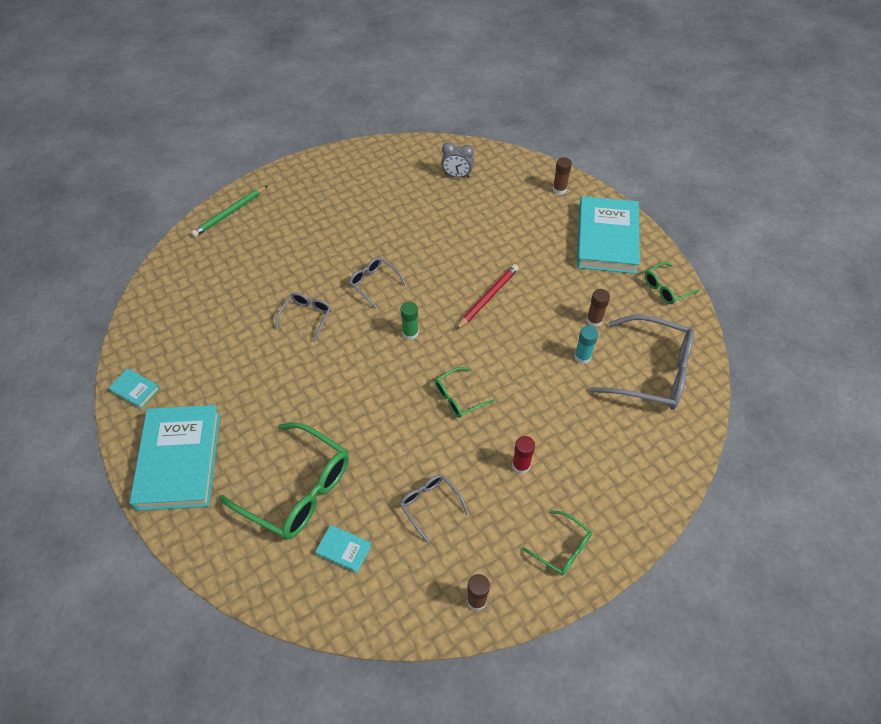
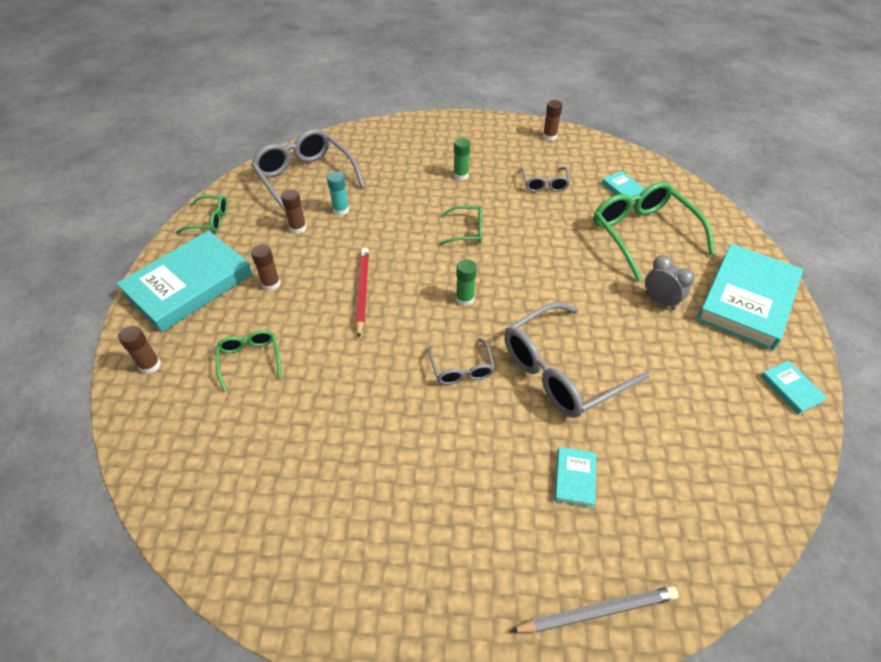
camera: 145 degrees left, 5 degrees down
(230, 213) = (597, 611): green pencil -> grey pencil
(266, 260) = (574, 478): none -> turquoise book
(306, 317) = (561, 371): grey glasses -> grey glasses, size x1.98
(457, 175) = (229, 464): grey clock -> grey clock (660, 301)
(488, 298) = (362, 292): red pencil -> red pencil turned 105 degrees clockwise
(521, 465) = (460, 175): red glue stick -> green glue stick
(555, 268) = (271, 284): none -> brown glue stick
(562, 548) = (476, 133): green glasses -> green glasses (250, 360)

